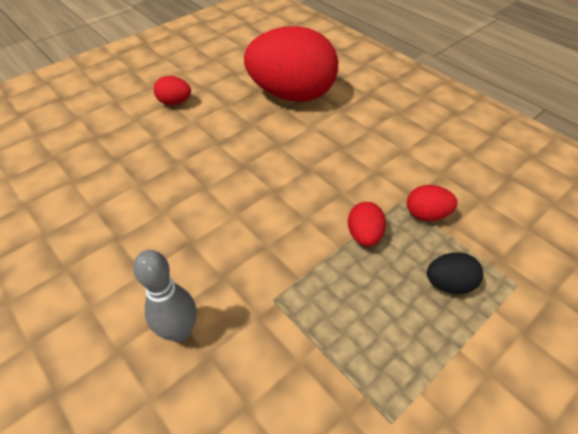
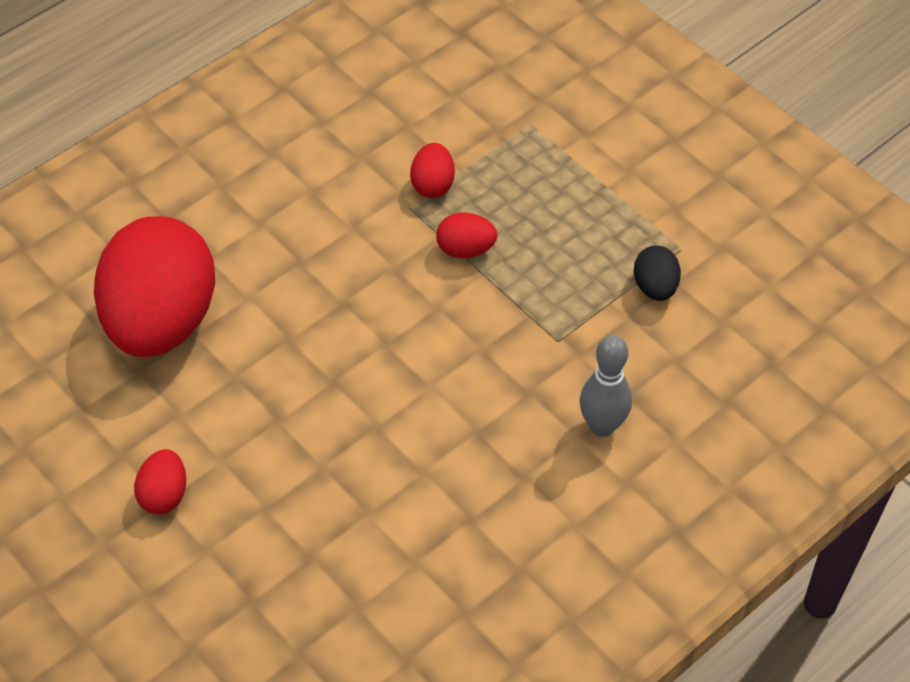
camera: 90 degrees left, 5 degrees up
(448, 284) = (532, 181): black egg -> black egg (655, 287)

